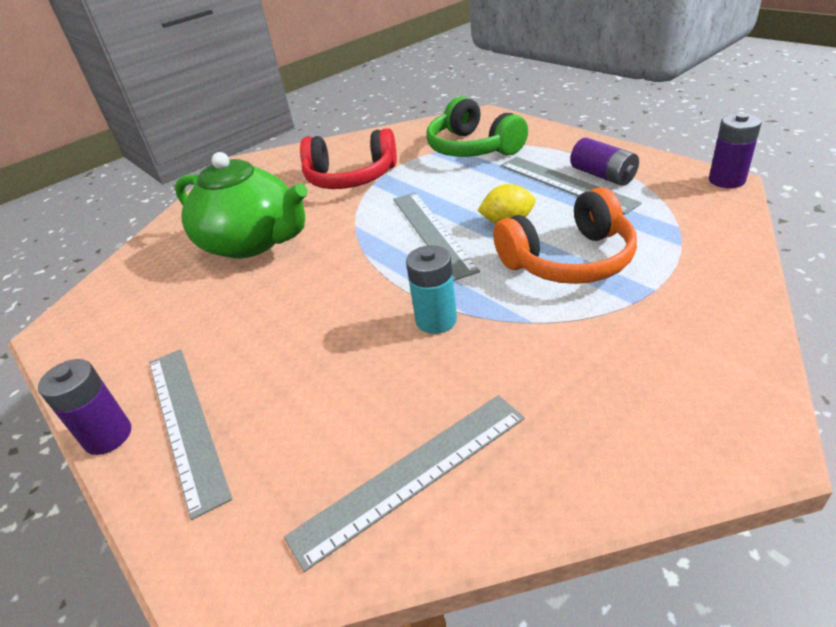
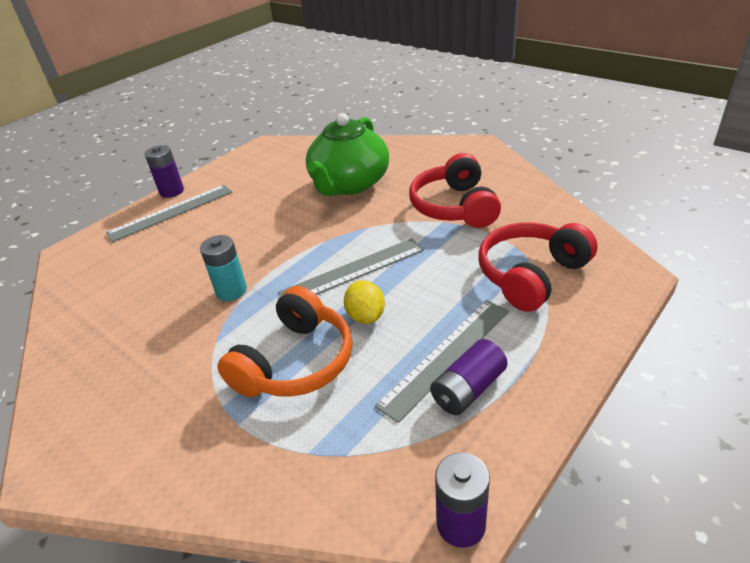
camera: 80 degrees right, 0 degrees up
(412, 474) = (99, 301): grey ruler -> none
(473, 148) = (531, 275): green headphones -> red headphones
(569, 260) = (295, 362): orange headphones -> orange headphones turned 120 degrees counterclockwise

